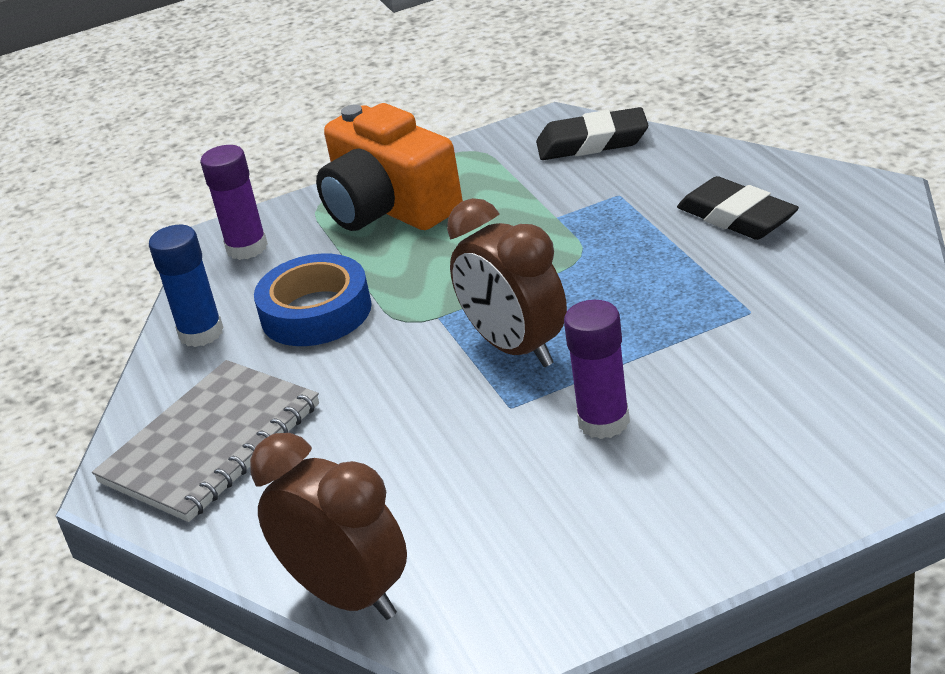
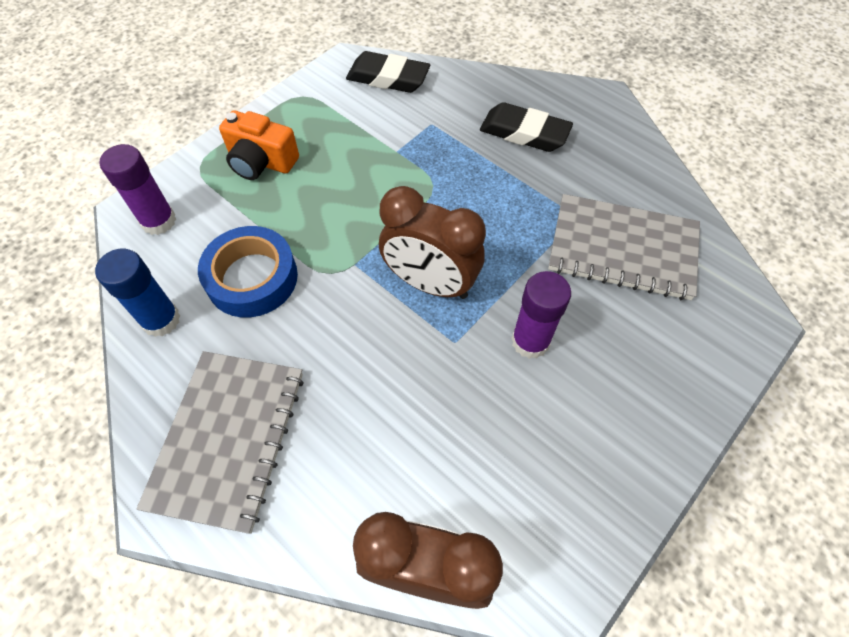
camera: 30 degrees left, 25 degrees up
(389, 208) = (261, 161): orange camera -> orange camera, size x0.63
(592, 142) = (388, 78): black eraser -> black eraser turned 45 degrees clockwise
(790, 353) = (622, 249): none -> grey notebook

